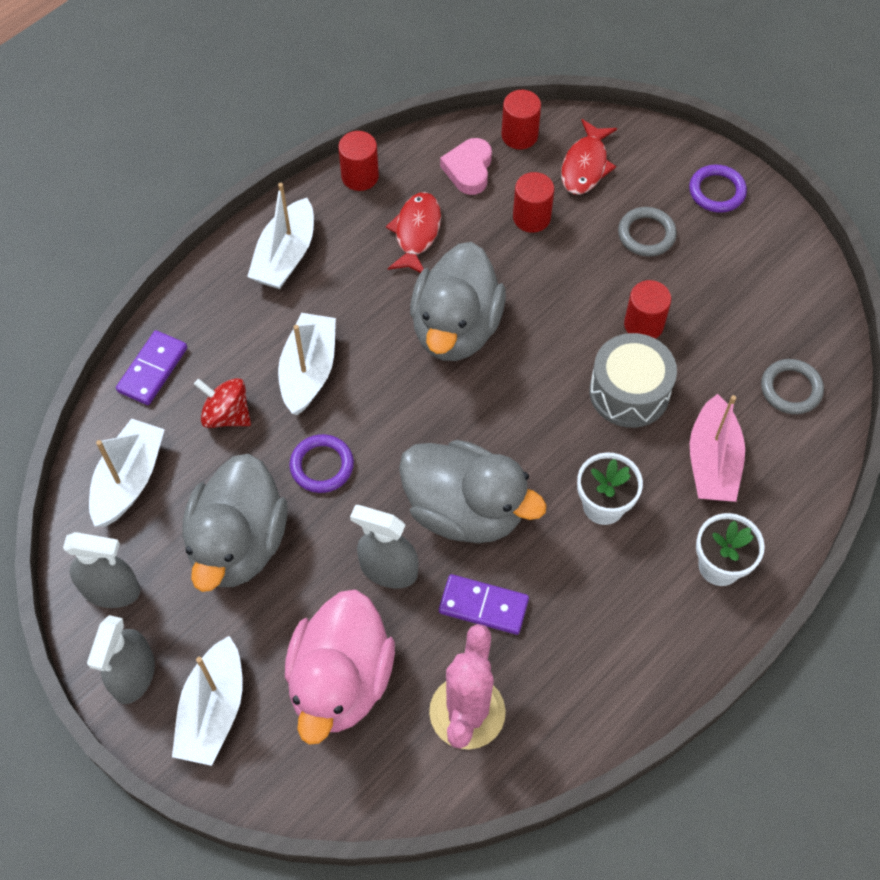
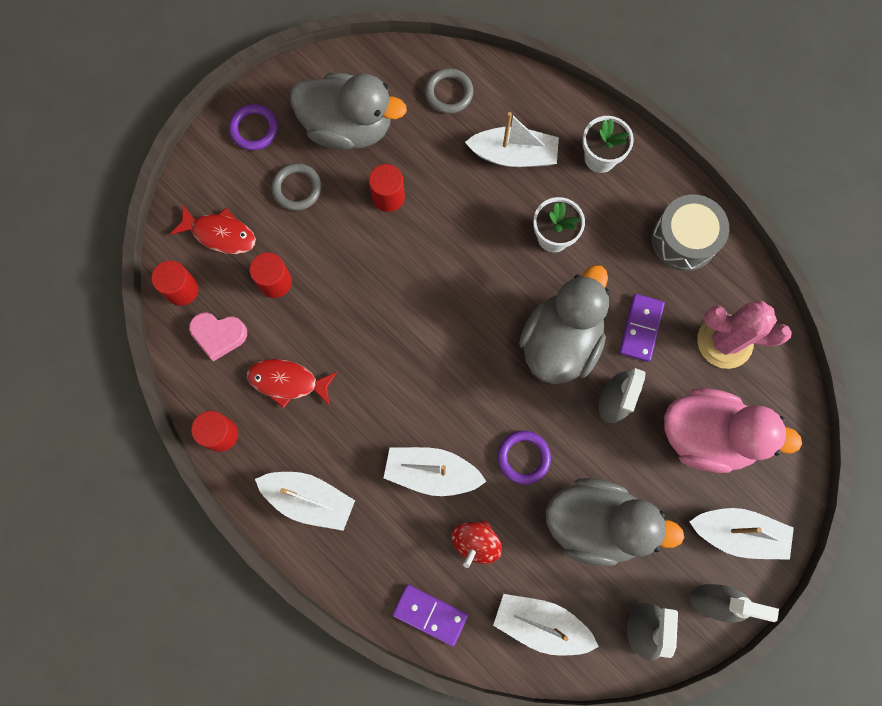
camera: 90 degrees left, 15 degrees up
(456, 328) = (389, 348): grey duck -> grey duck (348, 127)
(629, 392) = (452, 212): grey drum -> grey drum (684, 240)
(712, 462) = (513, 155): pink boat -> white boat

